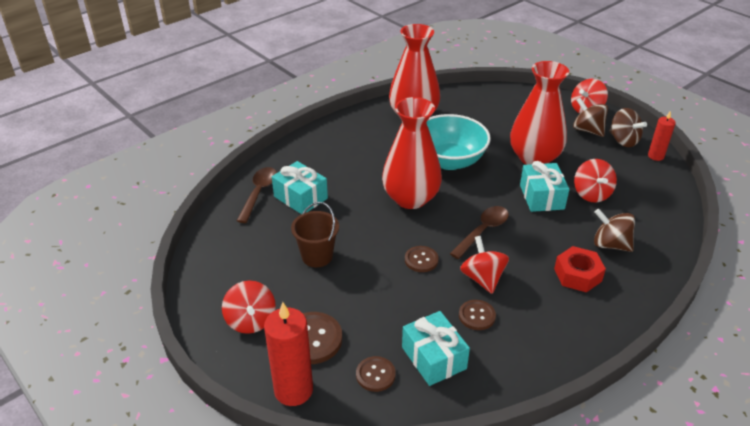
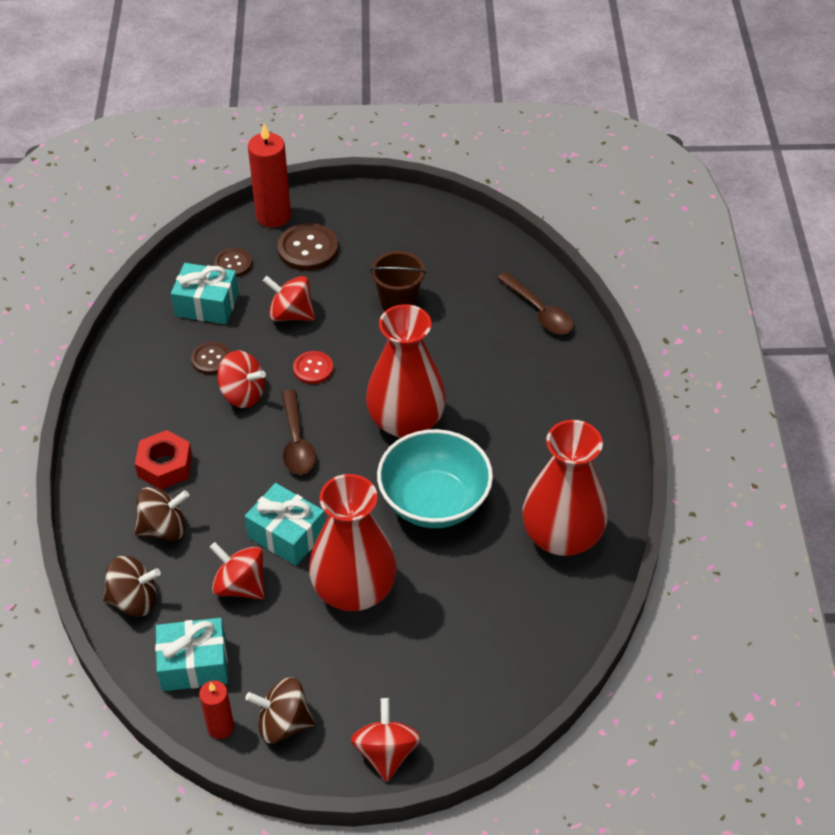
camera: 130 degrees right, 10 degrees up
(251, 321) = (367, 226): red spinning top -> red spinning top (291, 314)
(300, 197) = (499, 338): turquoise gift -> turquoise gift (194, 664)
(421, 260) = (313, 369): brown button -> red button
(587, 130) = (344, 704): brown spinning top -> brown spinning top (134, 600)

